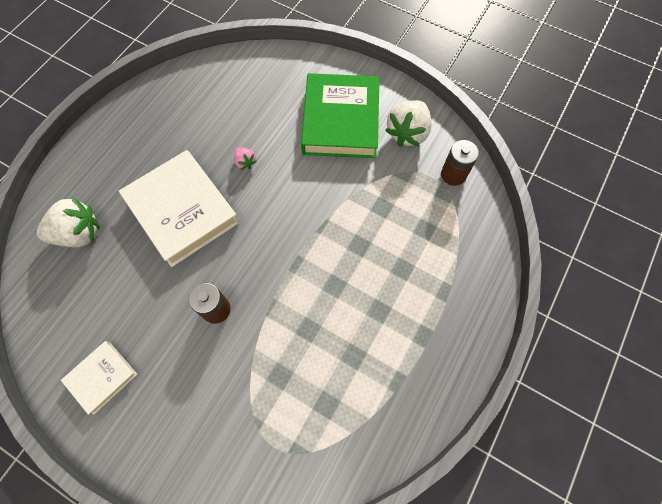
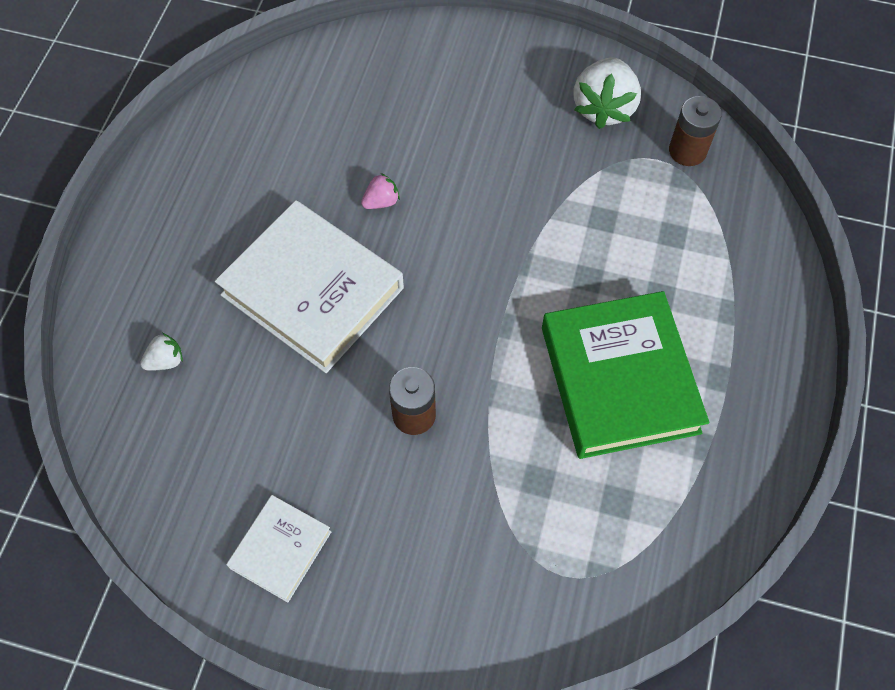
camera: 15 degrees left, 5 degrees down
(79, 234) = (166, 361): white strawberry -> white strawberry, size x0.48
(245, 162) = (381, 201): pink strawberry -> pink strawberry turned 75 degrees counterclockwise
(341, 120) = (501, 111): green book -> green book (619, 379)

